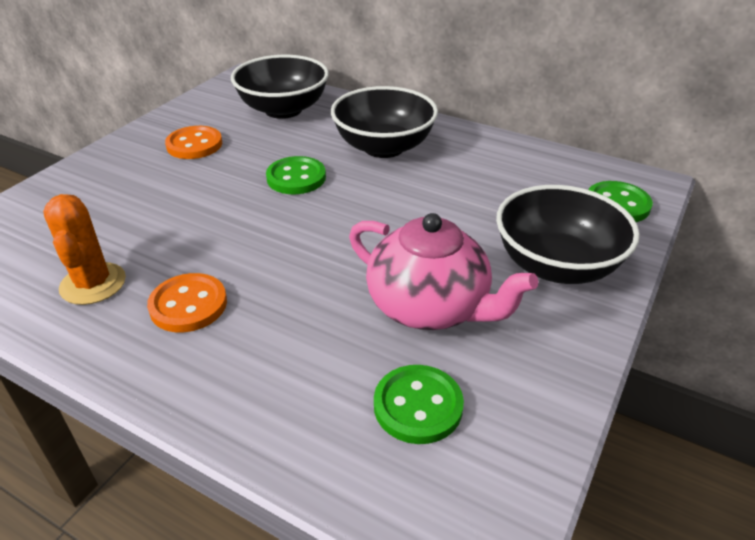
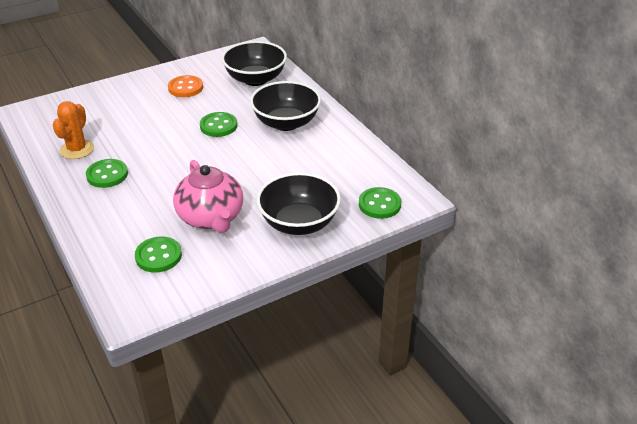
camera: 30 degrees right, 0 degrees up
(188, 305) = (107, 175): orange button -> green button

